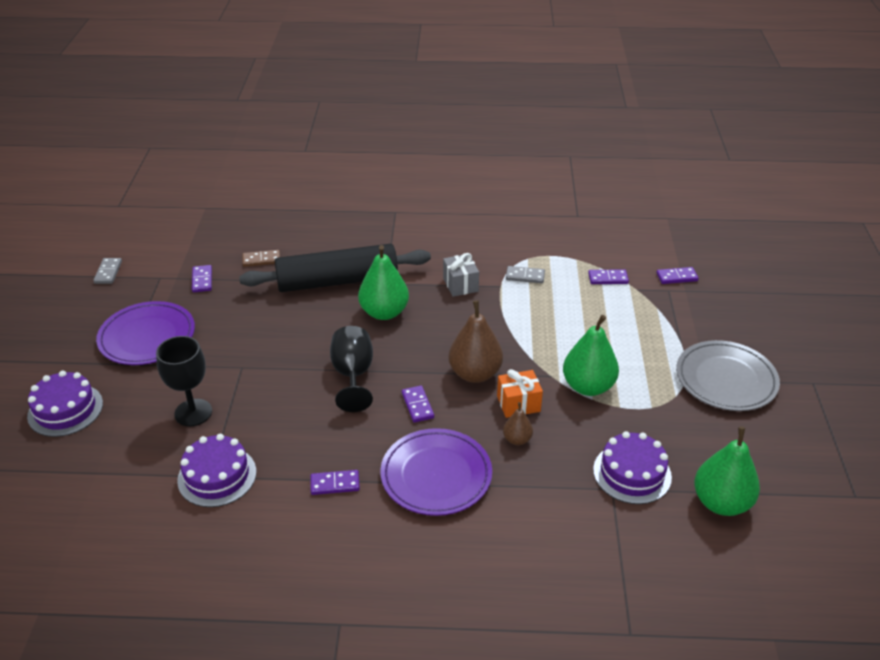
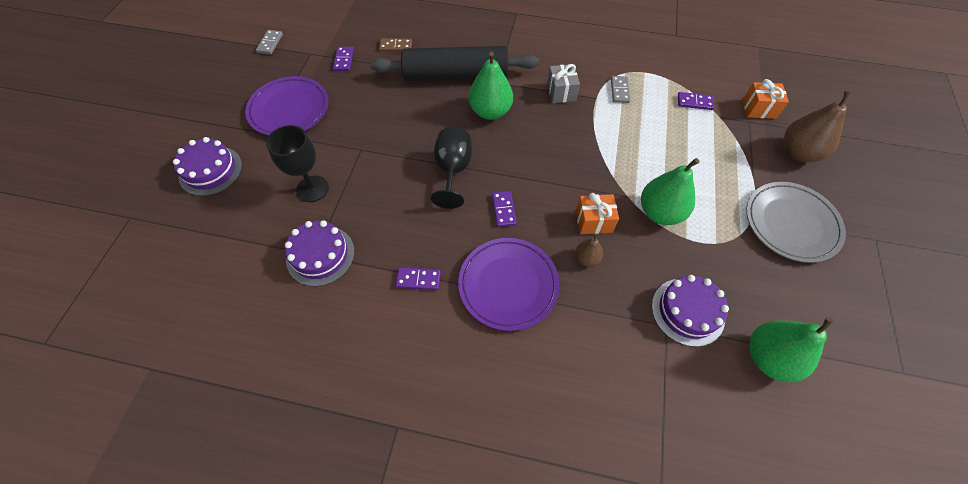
camera: 10 degrees right, 20 degrees up
(475, 373) = (559, 184): brown pear -> brown pear (798, 152)
(525, 276) = (619, 90): grey domino -> grey domino turned 75 degrees clockwise
(676, 277) = (759, 109): purple domino -> orange gift

